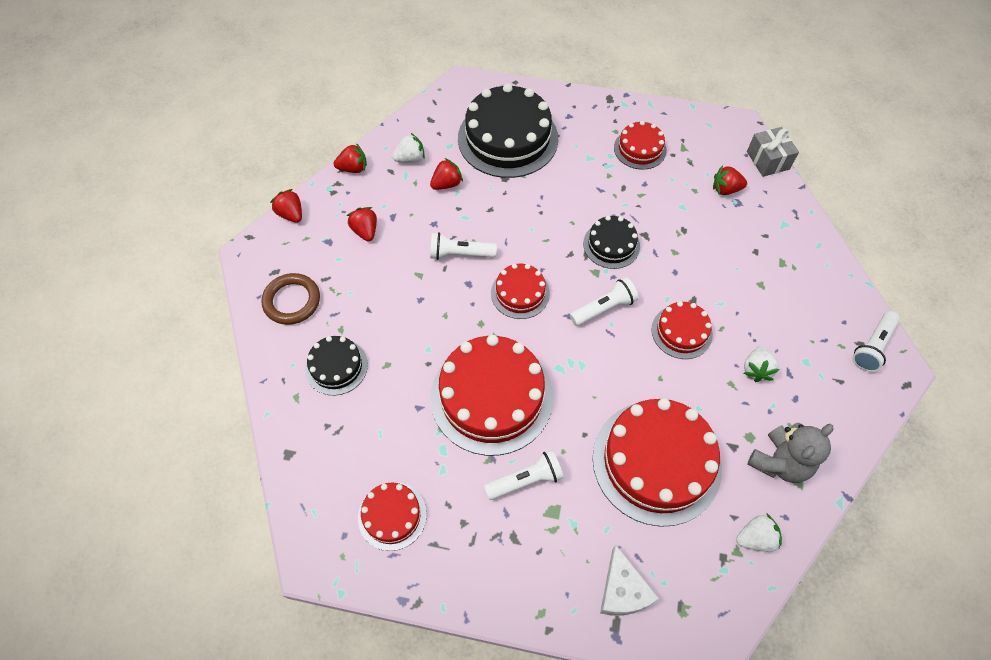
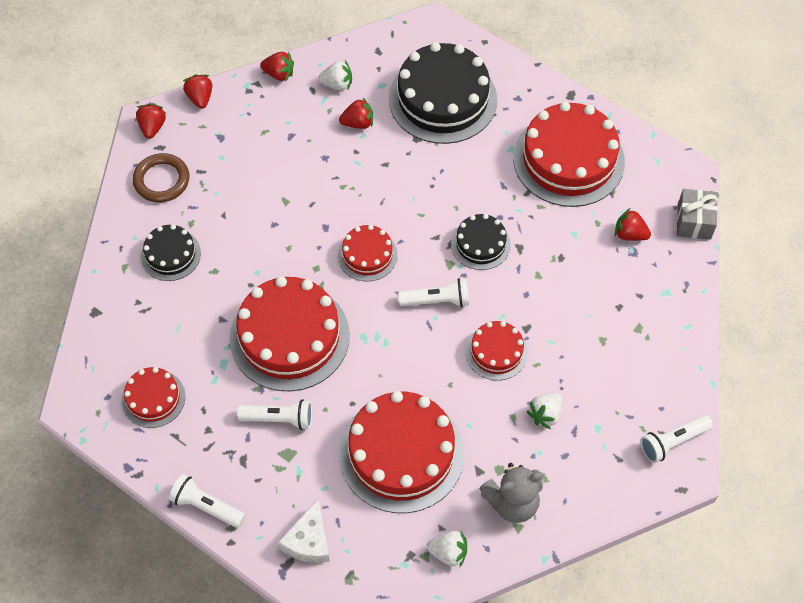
camera: 25 degrees right, 0 degrees up
(365, 231) = (258, 140): red strawberry -> red strawberry (152, 127)
(460, 254) = (333, 196): white flashlight -> white flashlight (206, 506)
(640, 149) = (568, 159): red cake -> red cake, size x1.93

